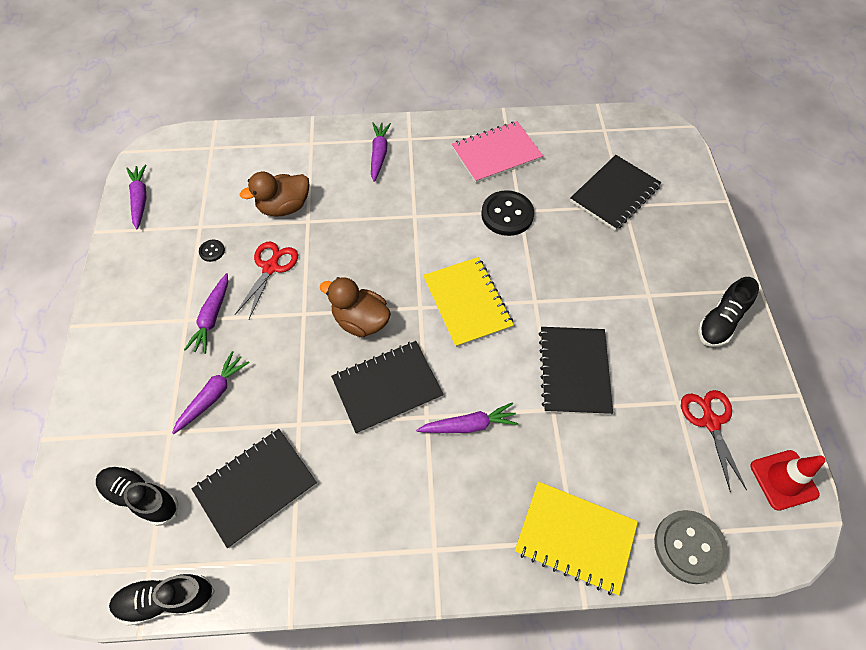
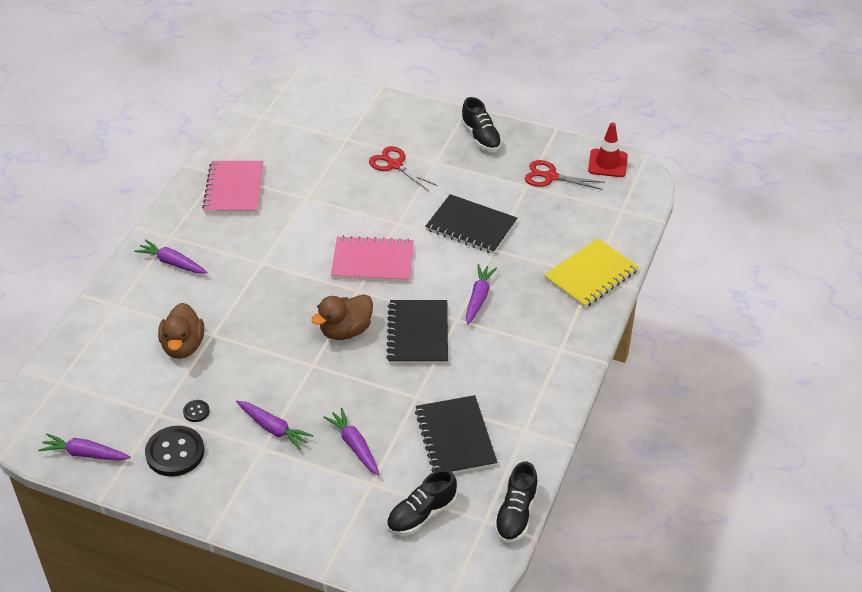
camera: 65 degrees left, 15 degrees down
(271, 267) = (246, 374): red scissors -> red scissors (394, 165)
(467, 303) = (373, 261): yellow notebook -> pink notebook
(507, 214) = (304, 207): black button -> black button (175, 452)
(614, 194) = (331, 139): black notebook -> none
(689, 547) = (625, 225): grey button -> none

